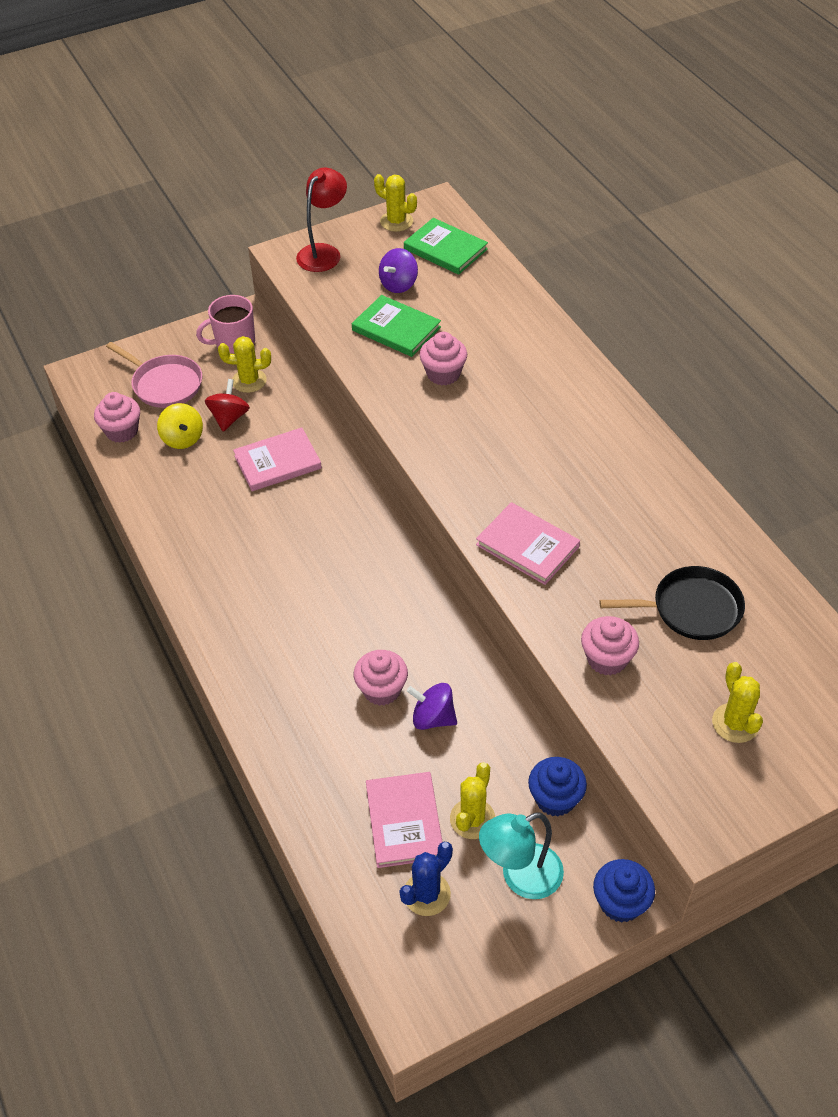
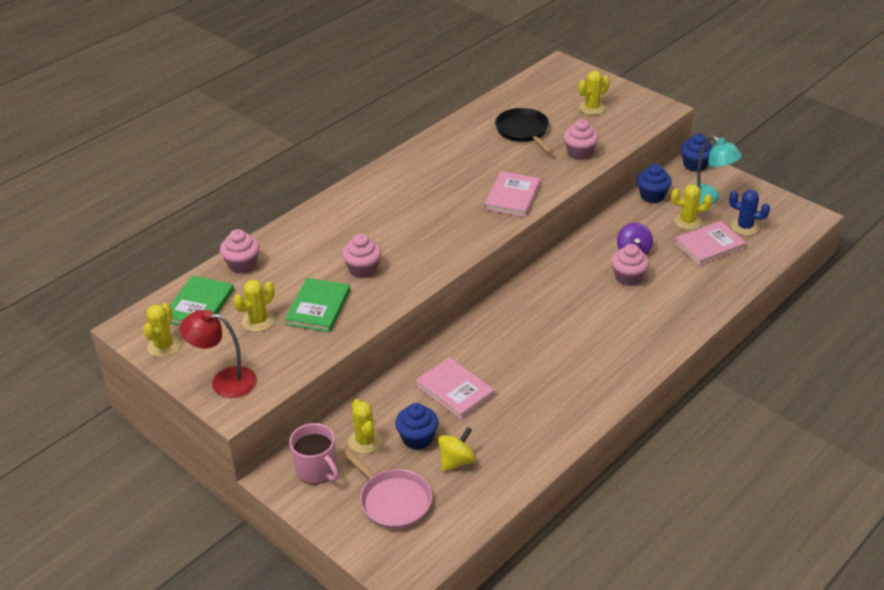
camera: 110 degrees left, 10 degrees down
(122, 431) = (467, 508): pink cupcake -> pink cupcake (242, 265)
(165, 384) = (393, 501): pink pan -> pink pan turned 120 degrees clockwise
(229, 418) = (417, 438): red spinning top -> blue cupcake
(399, 284) = (258, 321): purple spinning top -> yellow cactus

